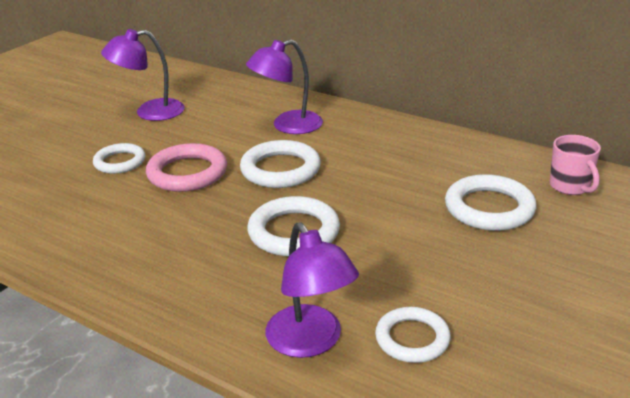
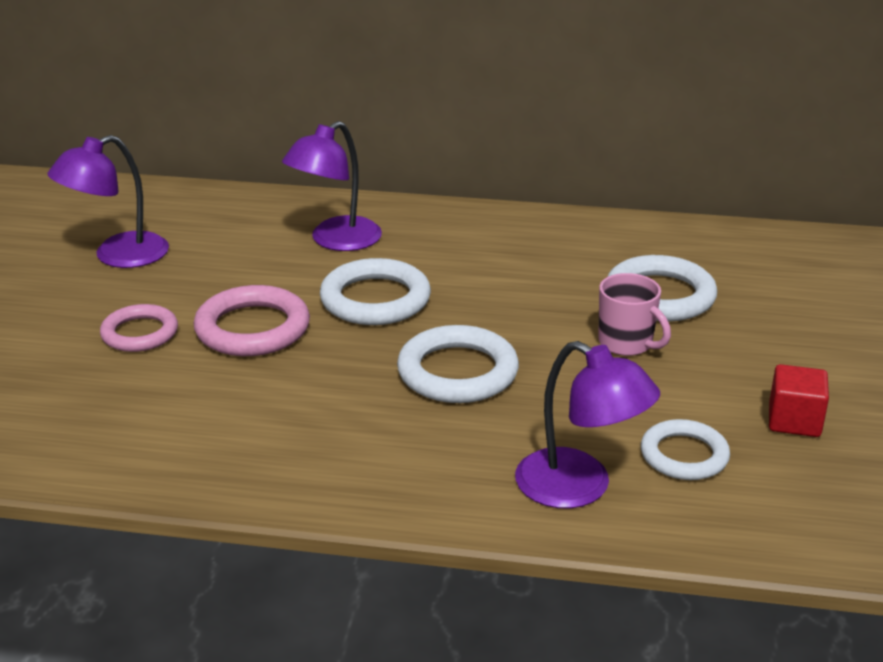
camera: 25 degrees left, 0 degrees up
(120, 162) = (140, 333): white ring -> pink ring
(527, 334) = (794, 421): none -> red cube
(570, 186) = (728, 253): pink mug -> pink mug (627, 344)

